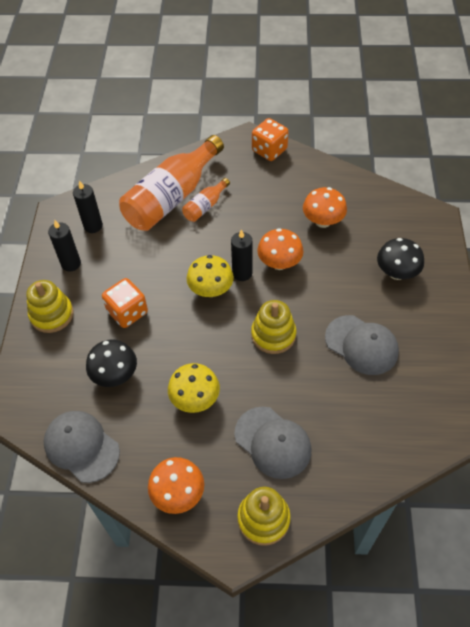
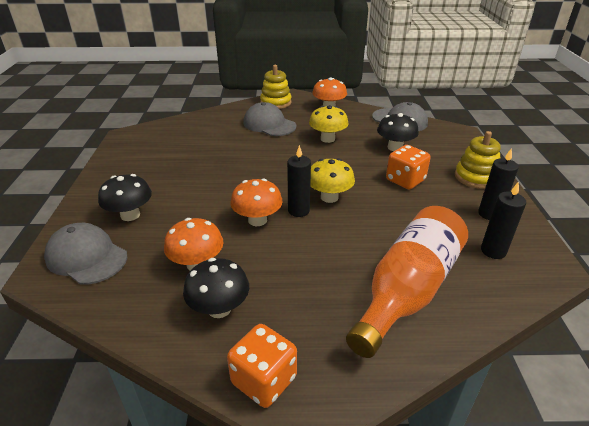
camera: 175 degrees right, 20 degrees down
(205, 206) = (356, 279): orange bottle -> none
(273, 335) = (266, 170): yellow stacking toy -> none
(300, 188) = (219, 308): none -> black mushroom
(361, 345) = (189, 166): grey cap -> grey cap (86, 257)

